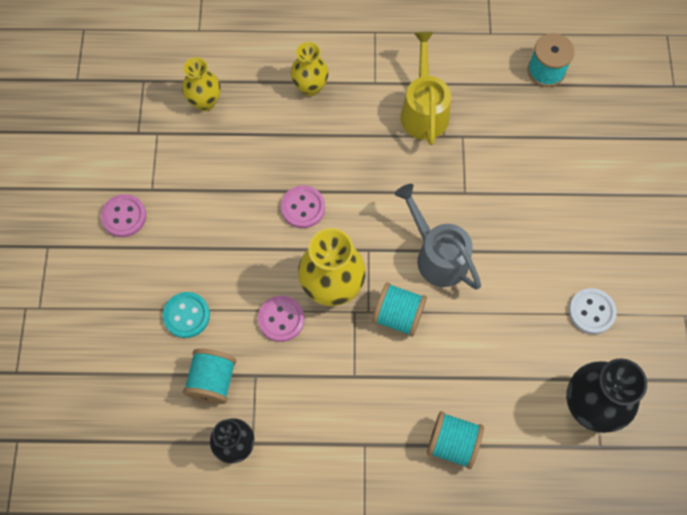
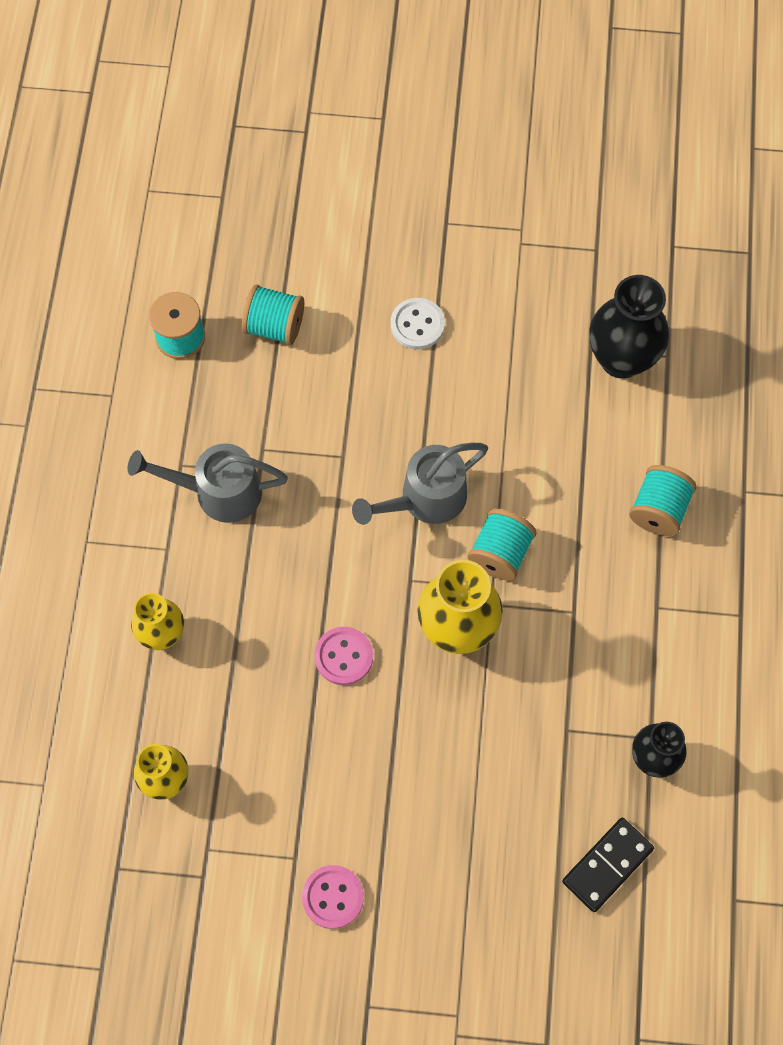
camera: 85 degrees left, 0 degrees up
(148, 412) = (607, 865): none -> black domino
(186, 315) = (482, 814): turquoise button -> none
(212, 381) = (571, 783): turquoise spool -> turquoise spool (274, 326)
(281, 319) = (495, 694): pink button -> none
(423, 109) = (217, 492): yellow watering can -> grey watering can
(591, 311) = (510, 338): white button -> white button (417, 325)

